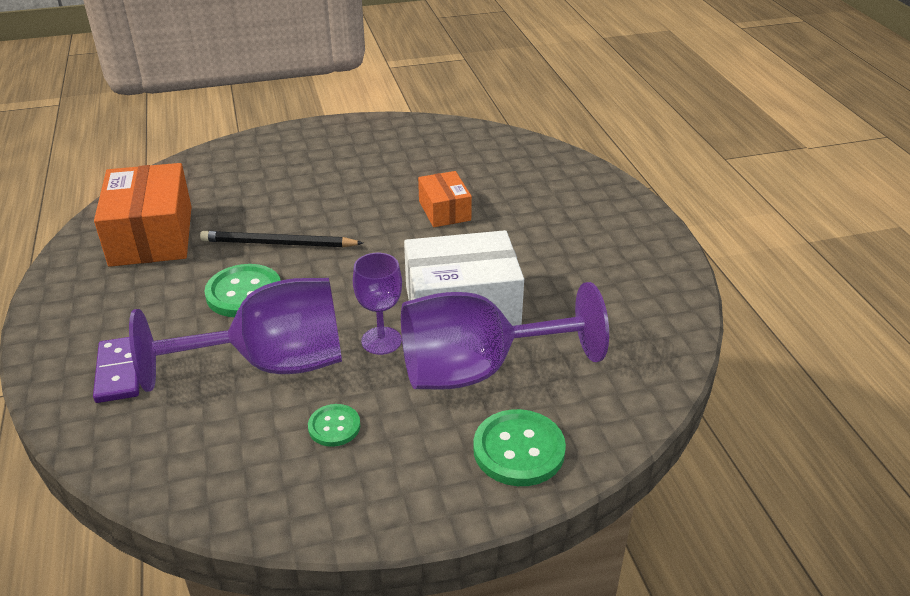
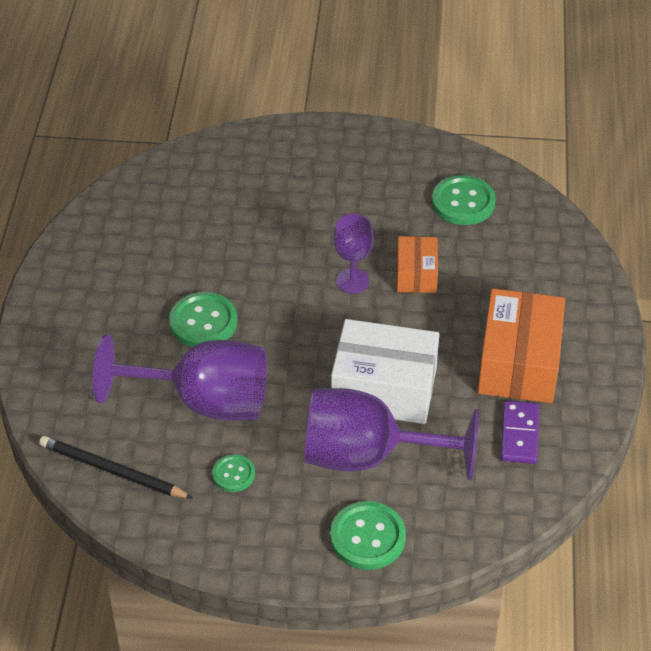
camera: 20 degrees right, 10 degrees up
(119, 372) = (84, 375): purple domino -> purple domino (519, 434)
(151, 235) = (142, 235): orange box -> orange box (519, 363)
(279, 244) = (250, 274): black pencil -> black pencil (113, 471)
(381, 341) = (301, 404): purple goblet -> purple goblet (352, 281)
(458, 153) = (463, 202): none -> green button

